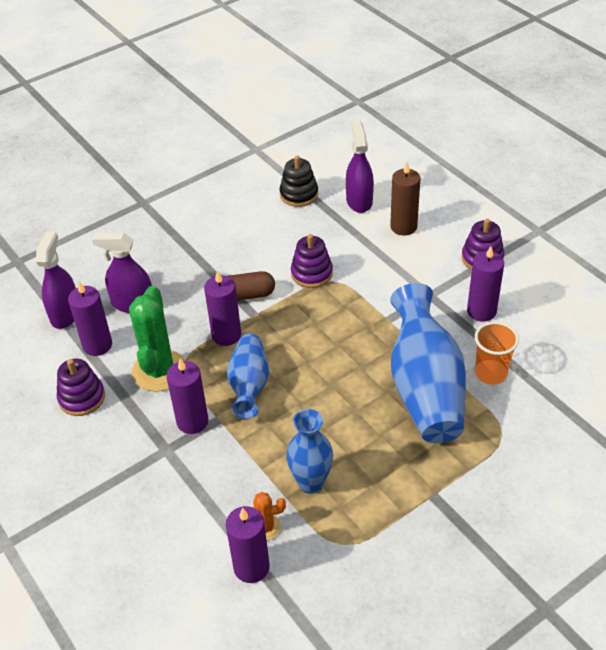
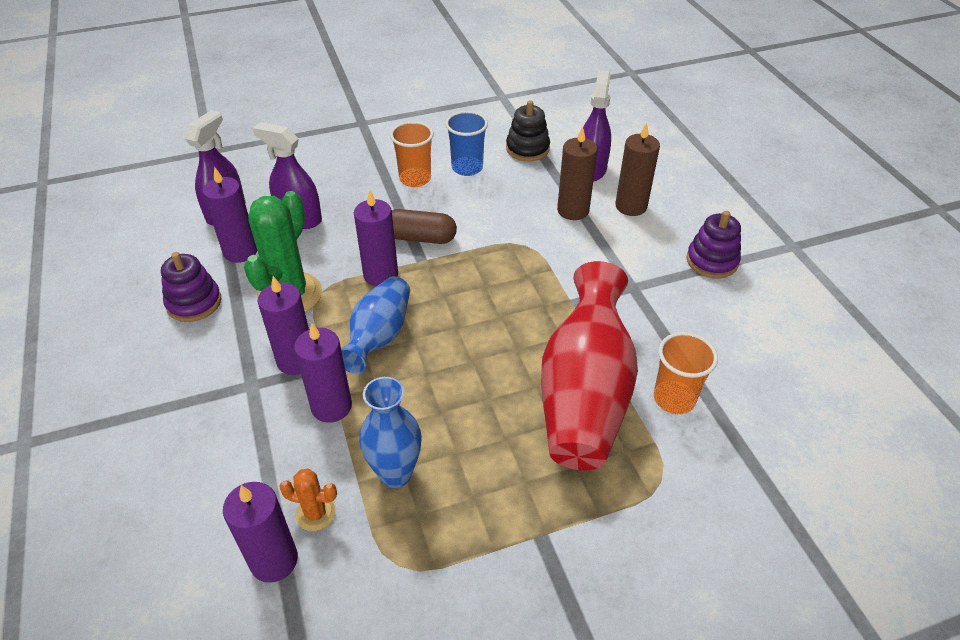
camera: 15 degrees right, 0 degrees up
(215, 244) = (415, 179): none -> orange cup
(255, 224) = (467, 168): none -> blue cup
(311, 273) = (505, 232): purple stacking toy -> none
(358, 241) = (573, 210): none -> brown candle
(425, 388) = (584, 394): blue vase -> red vase
(481, 311) = (689, 321): purple candle -> purple candle (331, 406)

